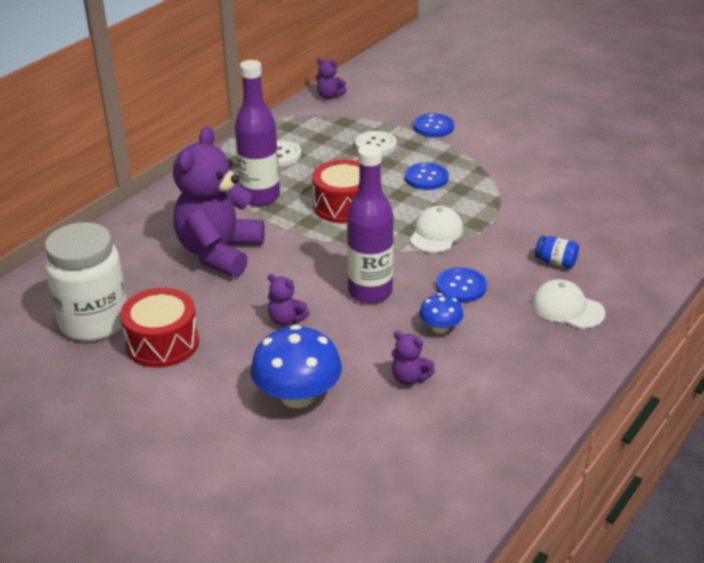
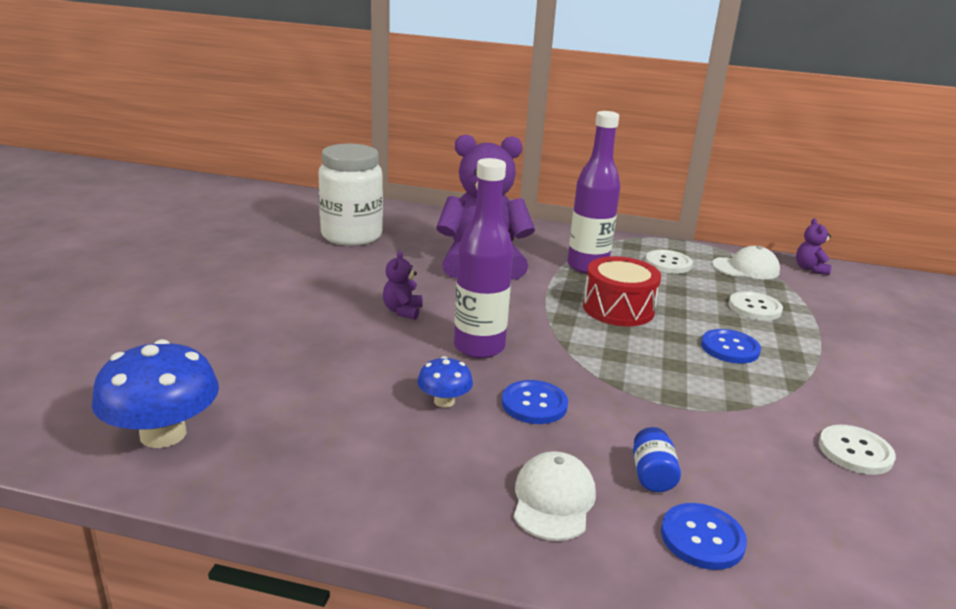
camera: 65 degrees right, 10 degrees down
(162, 343) = (338, 265): red drum -> none
(297, 396) = (289, 336): blue mushroom -> blue mushroom (163, 434)
(409, 378) = (343, 394): purple teddy bear -> none
(433, 127) = (843, 337): blue button -> blue button (702, 538)
(436, 233) = (624, 371): white cap -> white cap (746, 268)
(558, 180) = (855, 451): none -> white button

